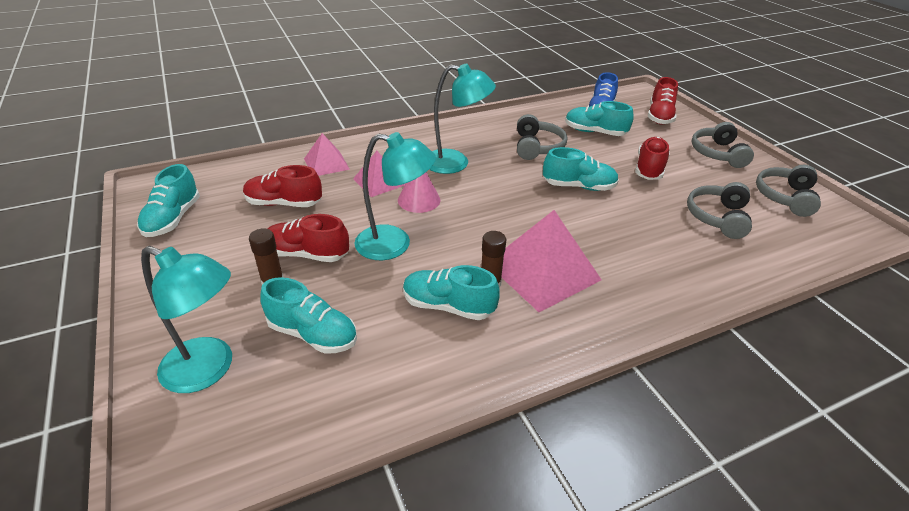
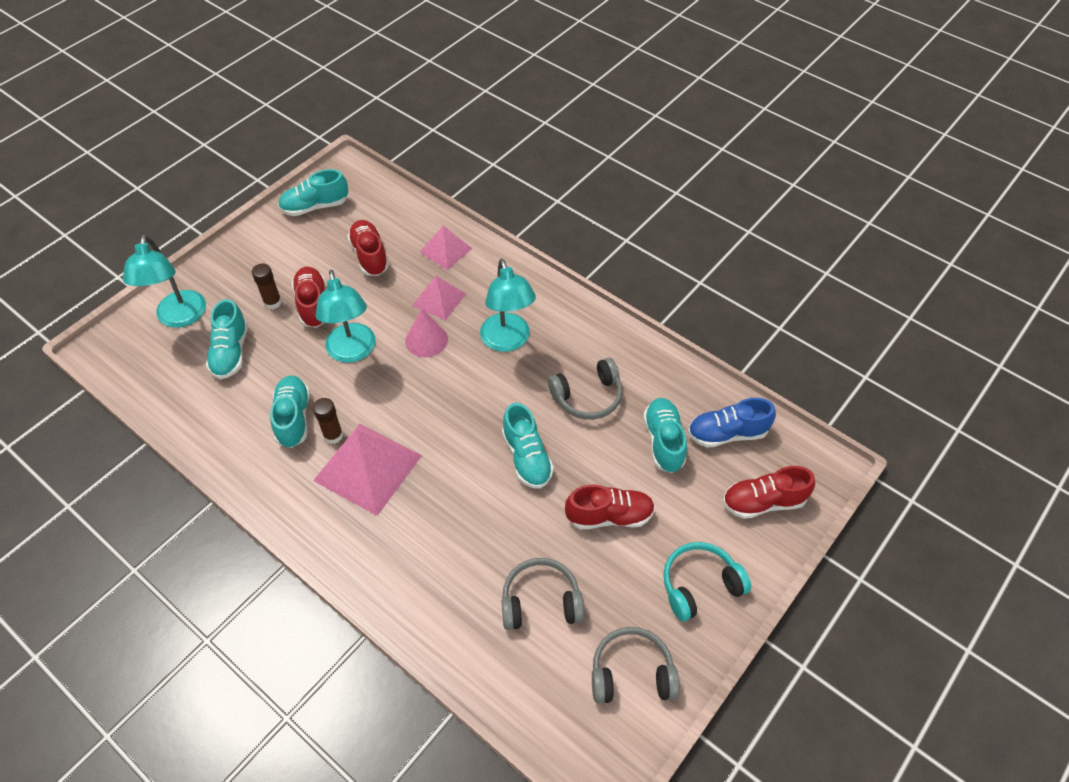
camera: 65 degrees right, 15 degrees up
(717, 154) = (699, 585): grey headphones -> turquoise headphones

